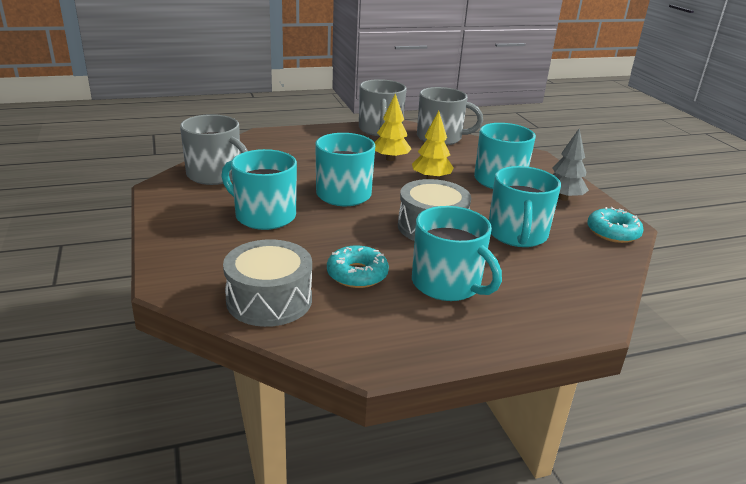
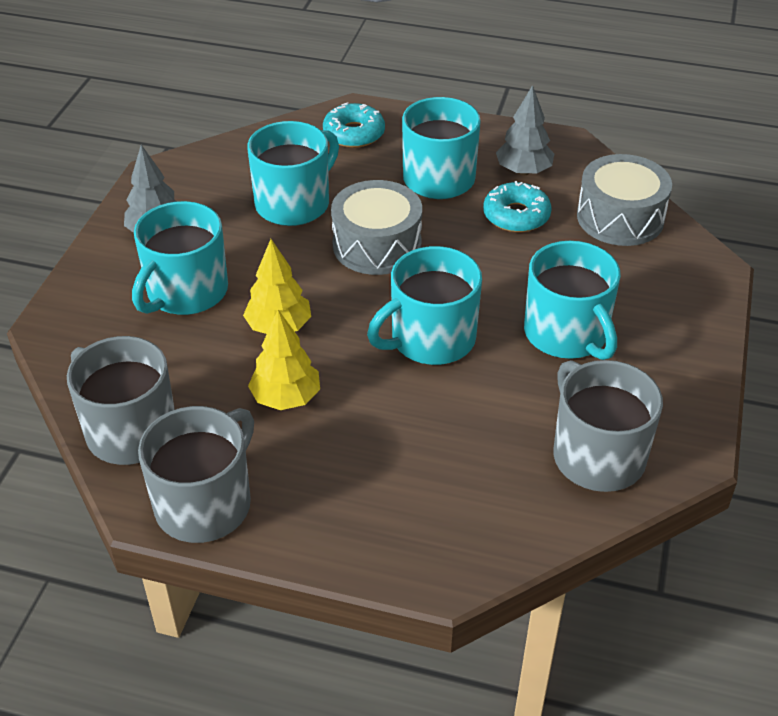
camera: 145 degrees left, 15 degrees up
(385, 314) = (523, 171): none -> grey tree
(613, 232) = (187, 171): turquoise donut -> turquoise donut (354, 133)

